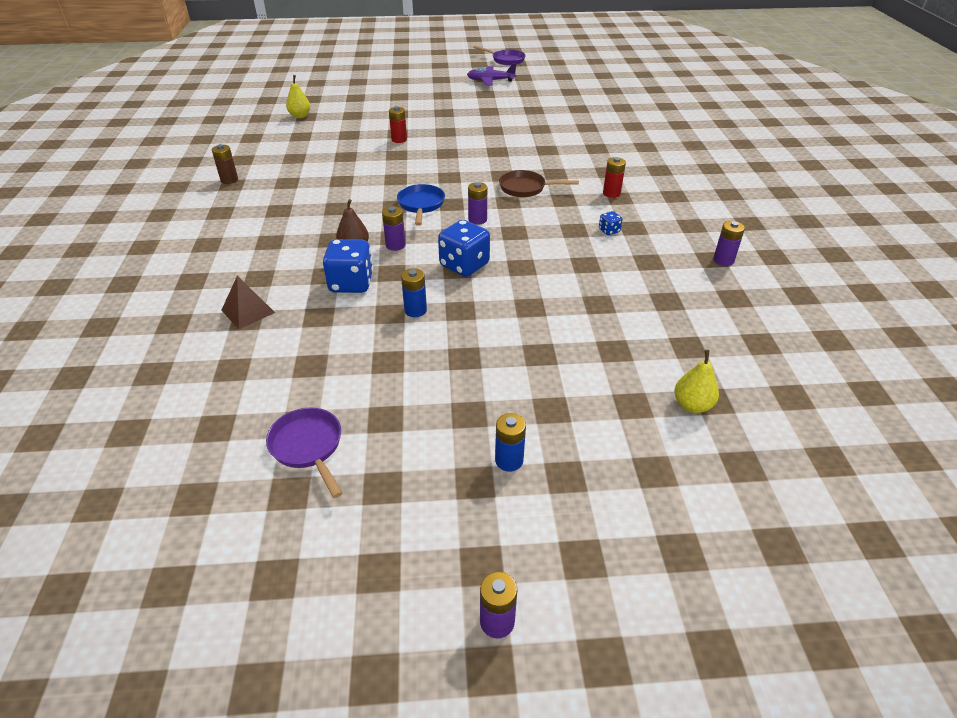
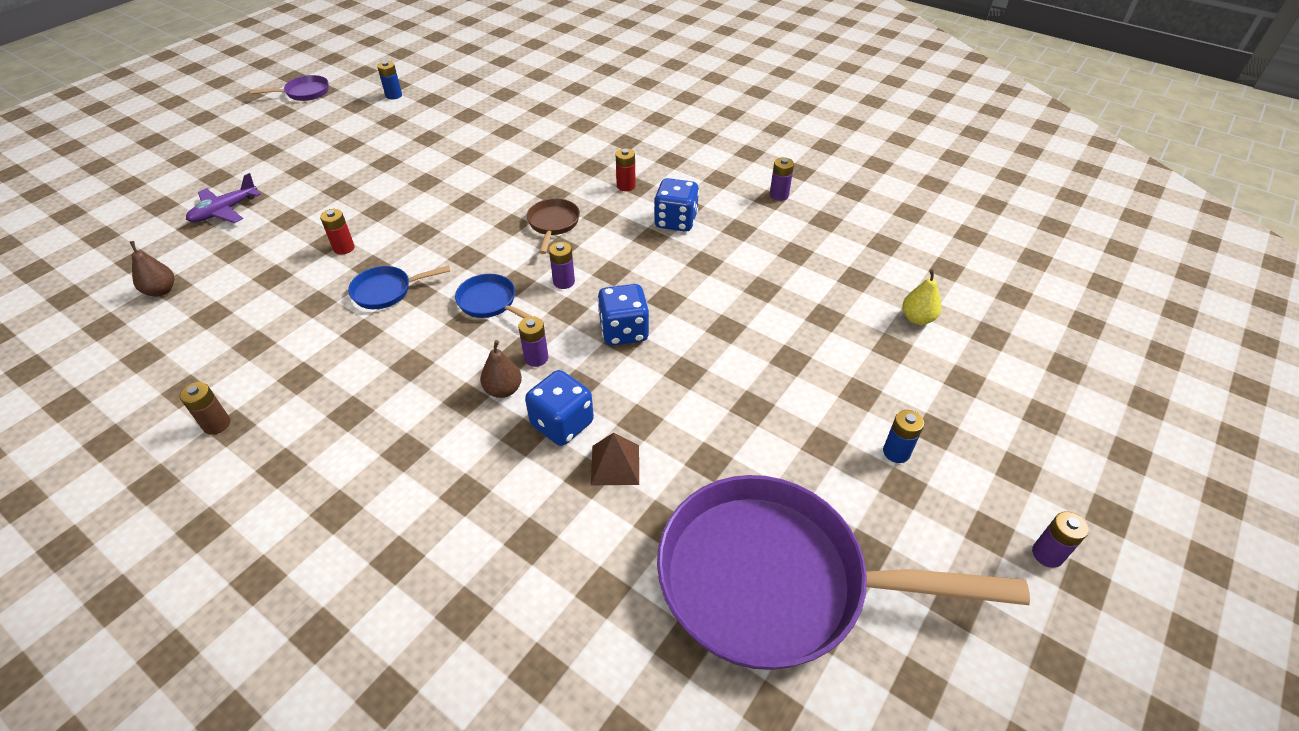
camera: 50 degrees left, 5 degrees up
(248, 311) = (517, 531): brown pyramid -> brown pyramid (615, 465)
(300, 116) = (161, 291): yellow pear -> brown pear
(308, 447) = (775, 581): purple pan -> purple pan, size x2.49
(383, 169) = (386, 291): none -> blue pan
(415, 310) = (655, 401): blue battery -> blue battery (394, 95)
(490, 81) = (329, 126): purple plane -> purple plane (225, 211)
(526, 188) = (553, 224): brown pan -> brown pan turned 135 degrees clockwise
(609, 231) = (675, 221): blue dice -> blue dice, size x2.14

